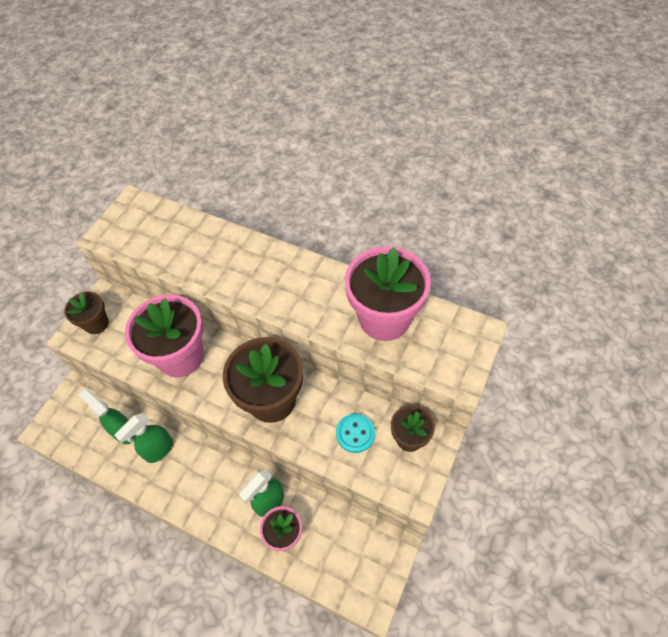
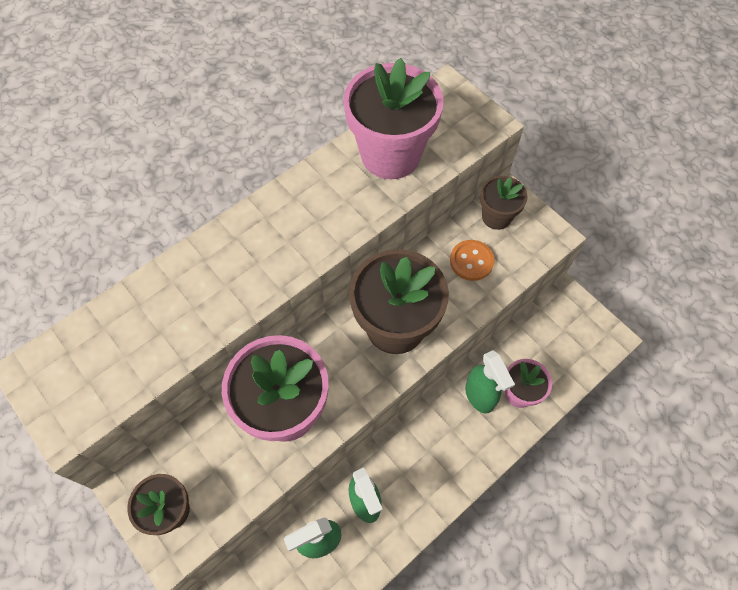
camera: 70 degrees left, 5 degrees up
(355, 433) = (471, 261): turquoise button -> orange button

